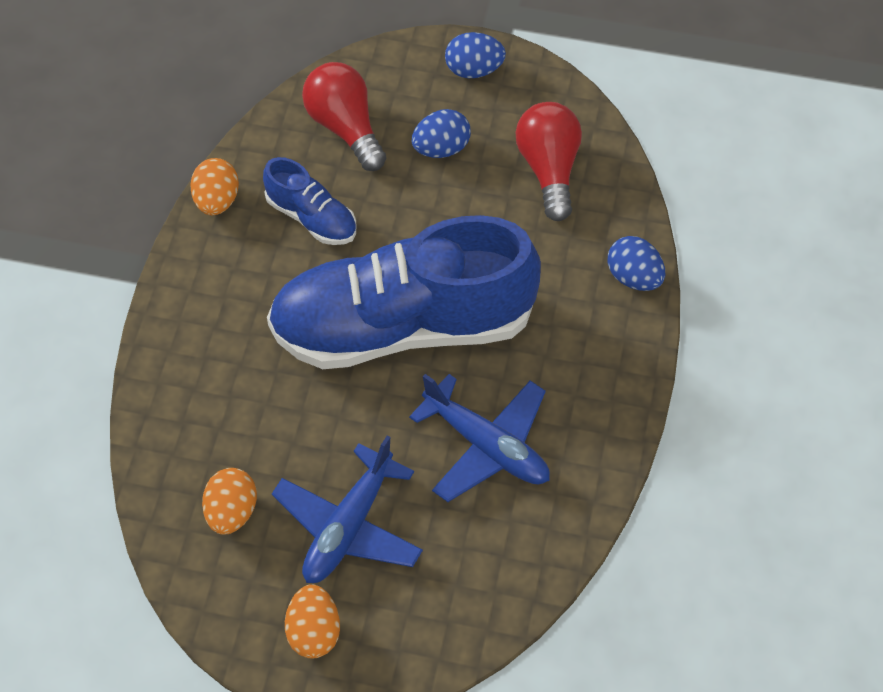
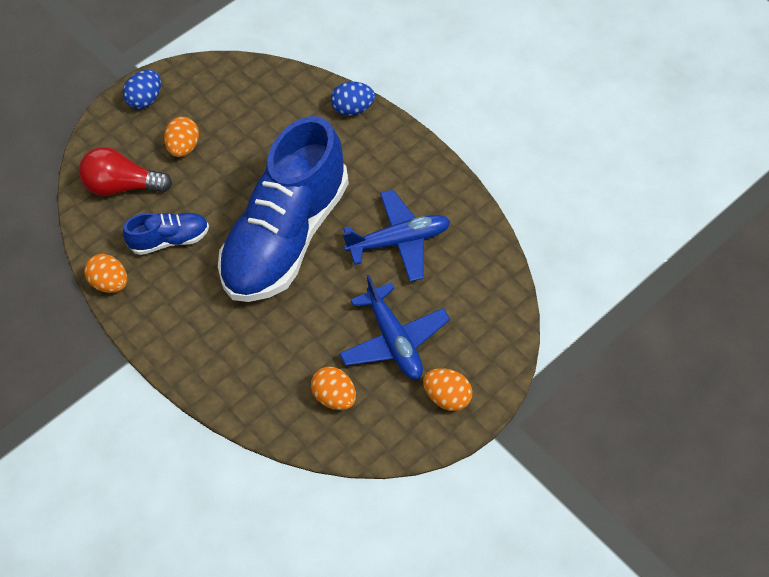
camera: 50 degrees left, 0 degrees up
(441, 148) = (184, 147): blue egg -> orange egg
(549, 169) = (247, 105): red light bulb -> none

